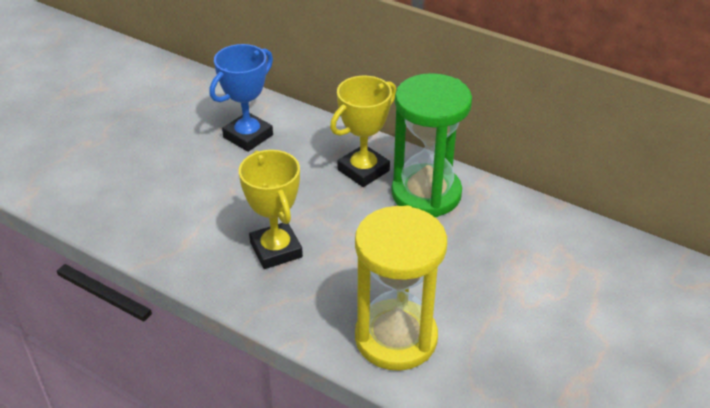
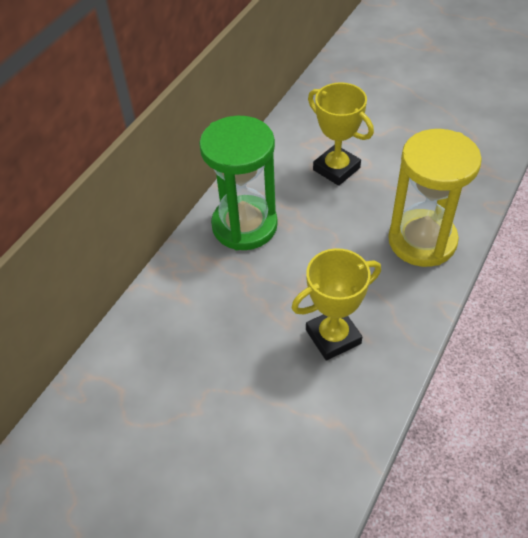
camera: 90 degrees left, 10 degrees up
(248, 136) = (149, 388): blue trophy -> none
(363, 170) = (210, 274): yellow trophy -> yellow trophy (336, 169)

